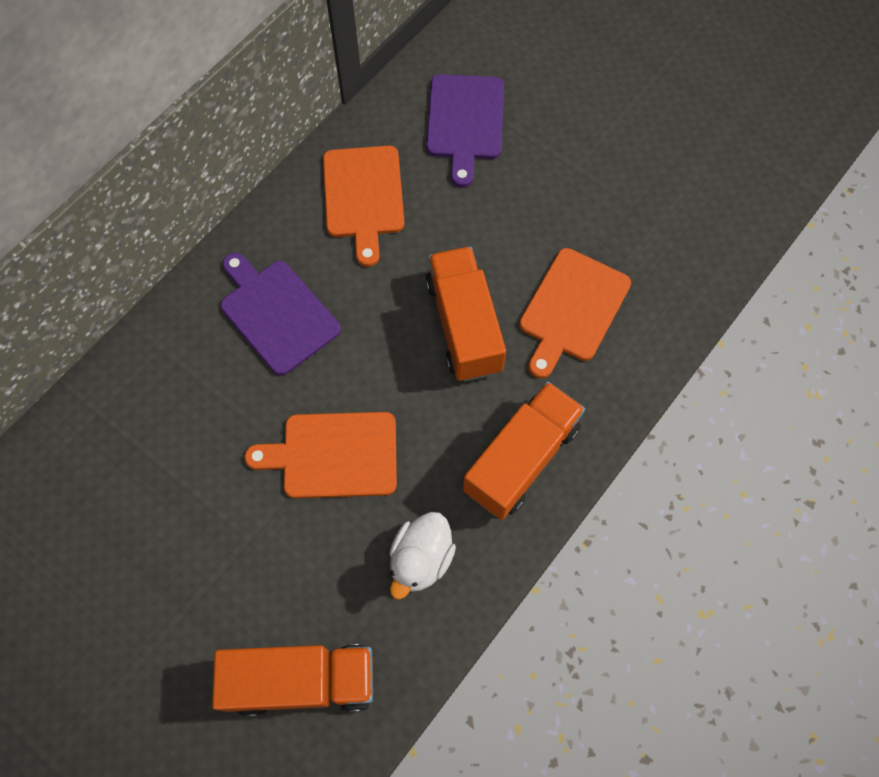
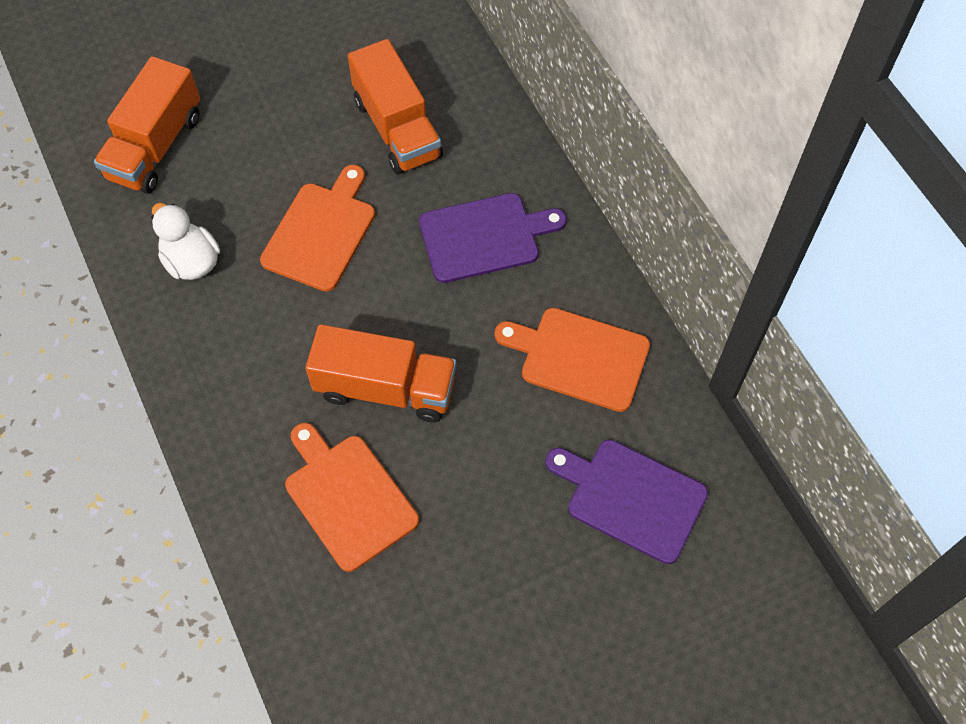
camera: 115 degrees right, 5 degrees down
(521, 459) = (226, 378): orange truck -> orange truck (397, 128)

